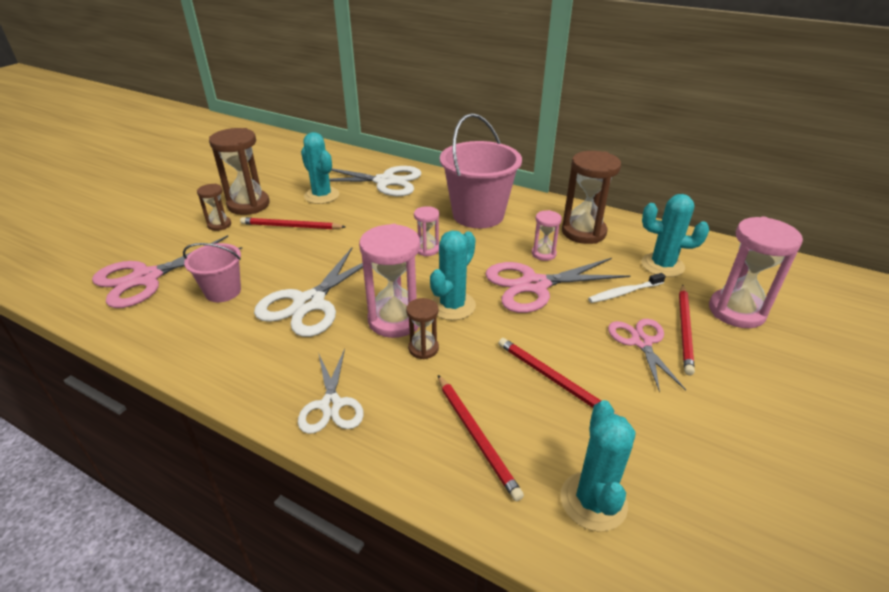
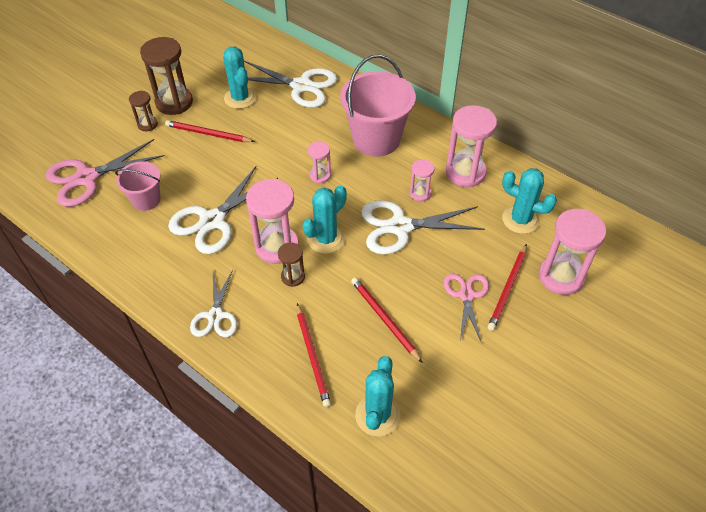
camera: 10 degrees right, 15 degrees up
(534, 285) = (400, 227): pink scissors -> white scissors
(583, 232) = (465, 172): brown hourglass -> pink hourglass
(624, 292) = (474, 244): white toothbrush -> none

